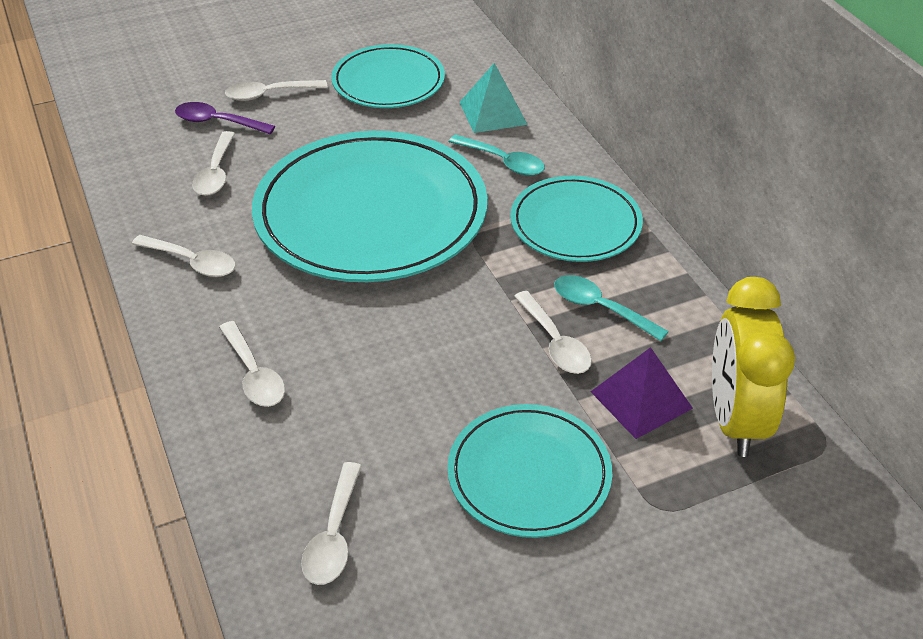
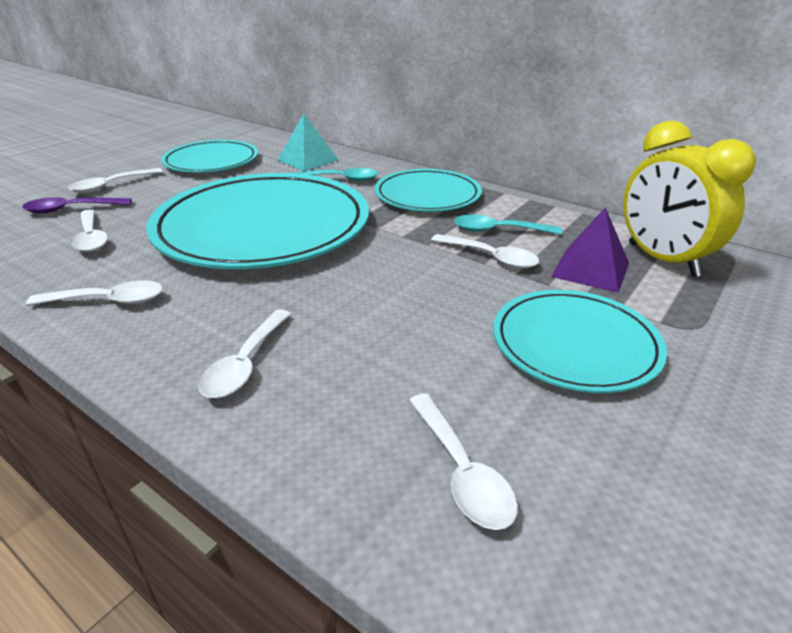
camera: 30 degrees left, 10 degrees down
(254, 374) = (245, 363): white spoon -> white spoon turned 75 degrees clockwise

